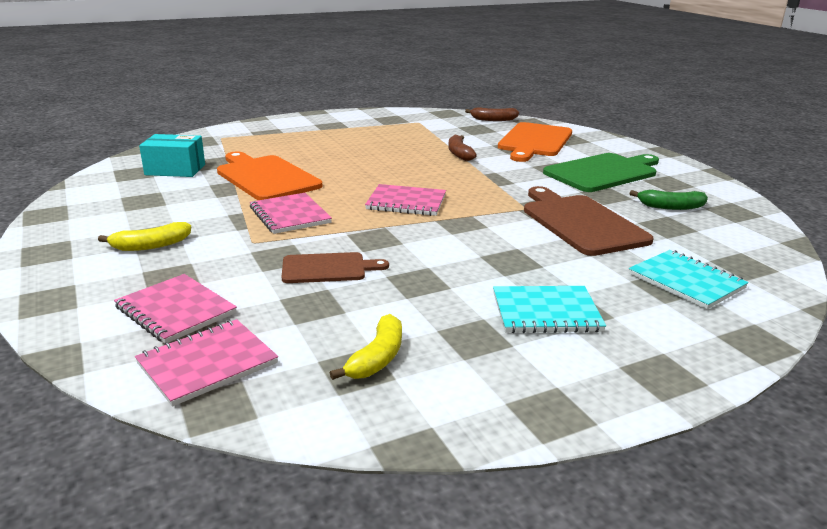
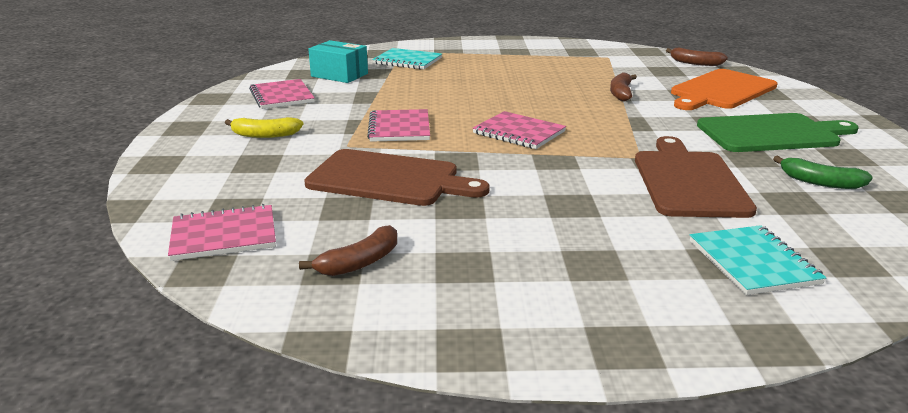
camera: 25 degrees right, 0 degrees up
(176, 310) = (238, 189): pink notebook -> pink notebook (282, 96)
(265, 177) = (409, 91): orange cutting board -> none
(328, 268) = (389, 179): brown cutting board -> brown cutting board, size x1.72
(377, 358) = (359, 262): yellow banana -> brown banana
(546, 312) = (558, 259): turquoise notebook -> turquoise notebook (407, 61)

